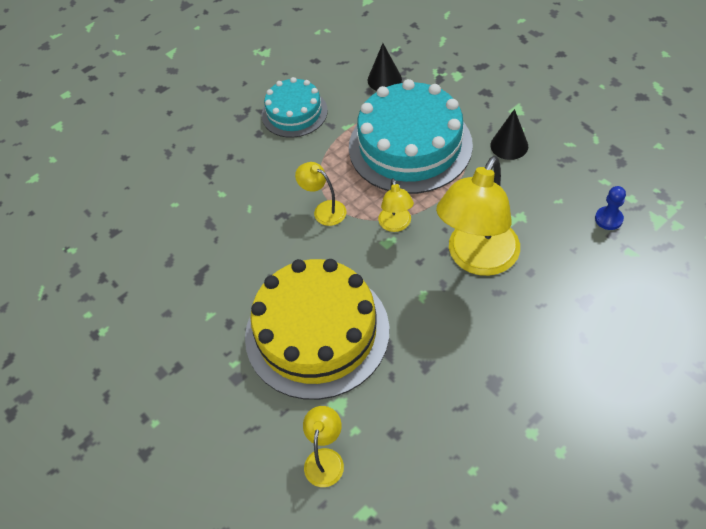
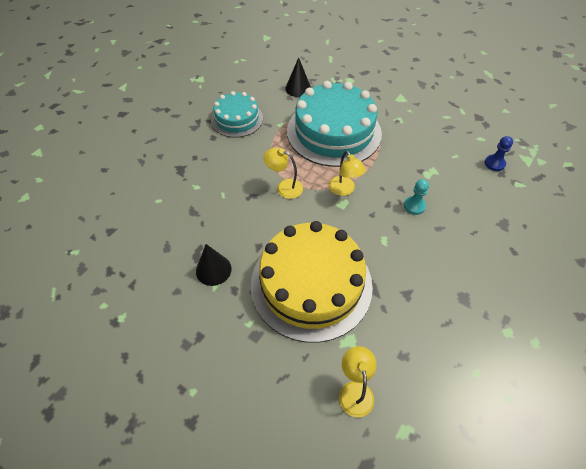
camera: 20 degrees left, 0 degrees up
(477, 259) = (414, 206): yellow lamp -> turquoise pawn
(509, 145) = (405, 123): black cone -> black cone (213, 270)

